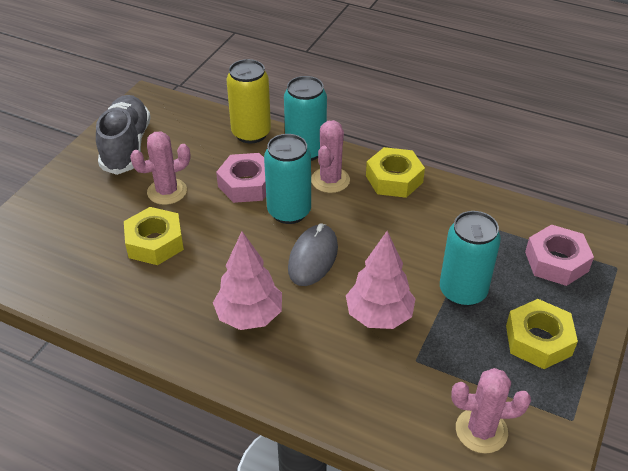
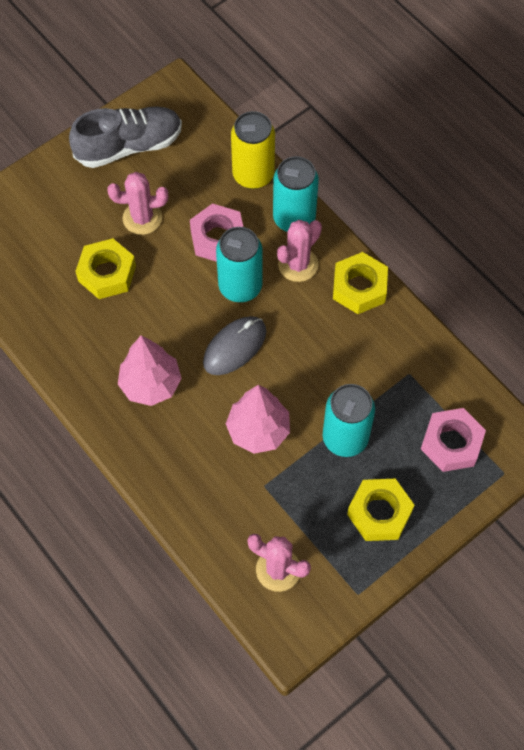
camera: 25 degrees right, 20 degrees up
(126, 146) = (129, 146): grey shoe -> grey shoe turned 45 degrees clockwise

